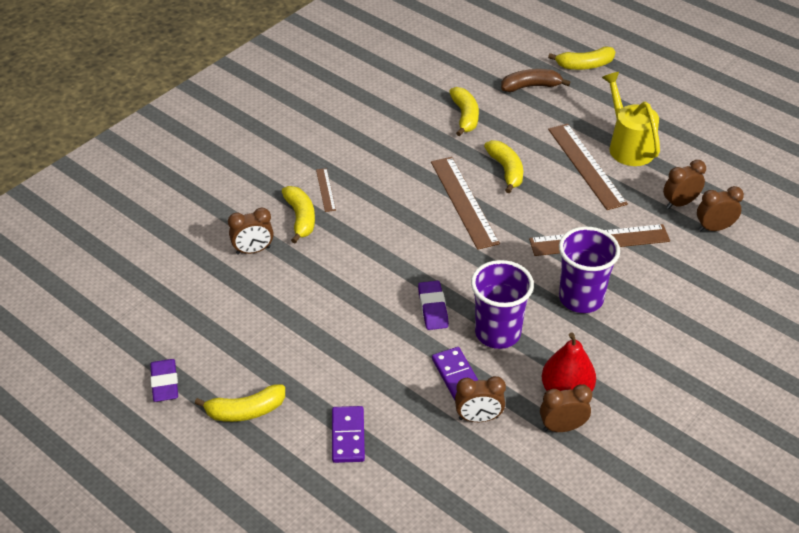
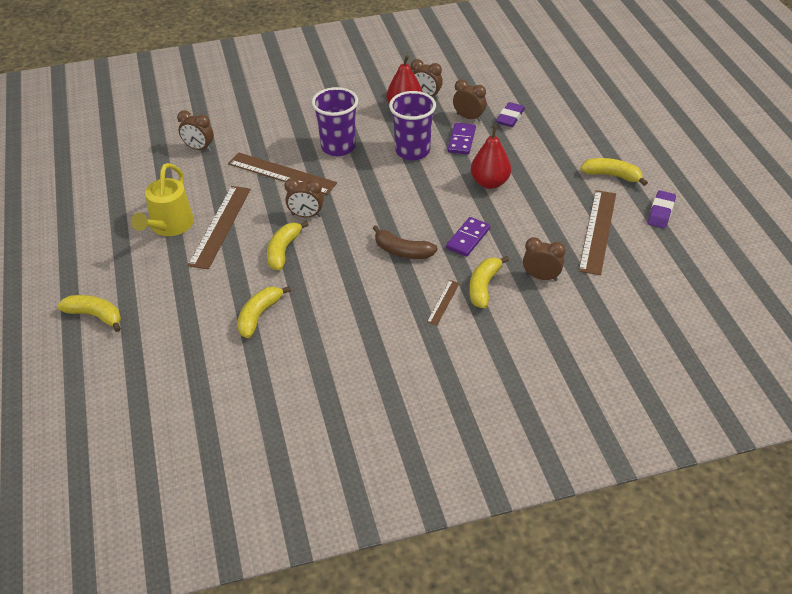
camera: 145 degrees left, 0 degrees up
(348, 436) = (554, 139): purple domino -> purple domino (468, 238)
(378, 332) = (490, 183): none -> red pear
(433, 308) = (440, 181): purple eraser -> purple eraser (510, 118)
(464, 202) = (343, 241): brown ruler -> brown ruler (597, 231)
(531, 86) = (168, 317): brown banana -> brown banana (402, 251)
(680, 203) = (196, 172): brown clock -> brown clock (306, 215)

